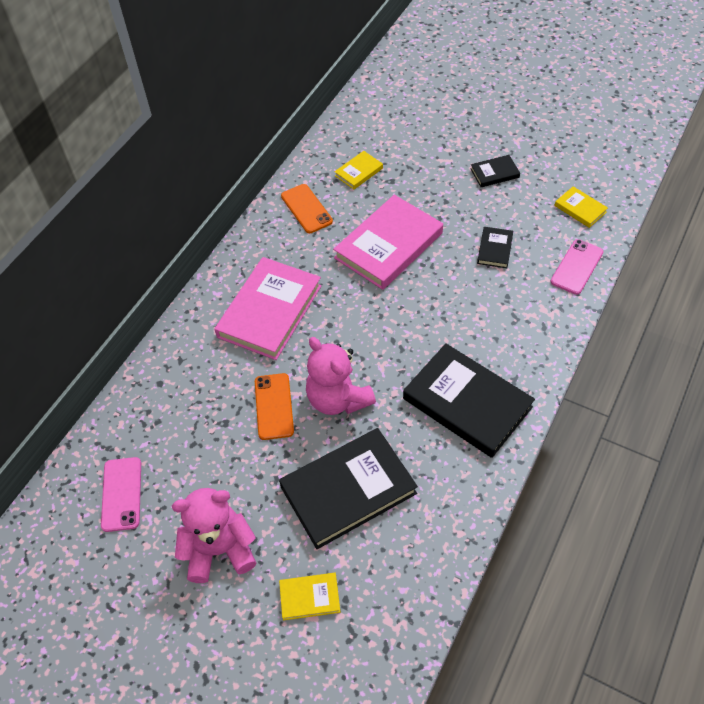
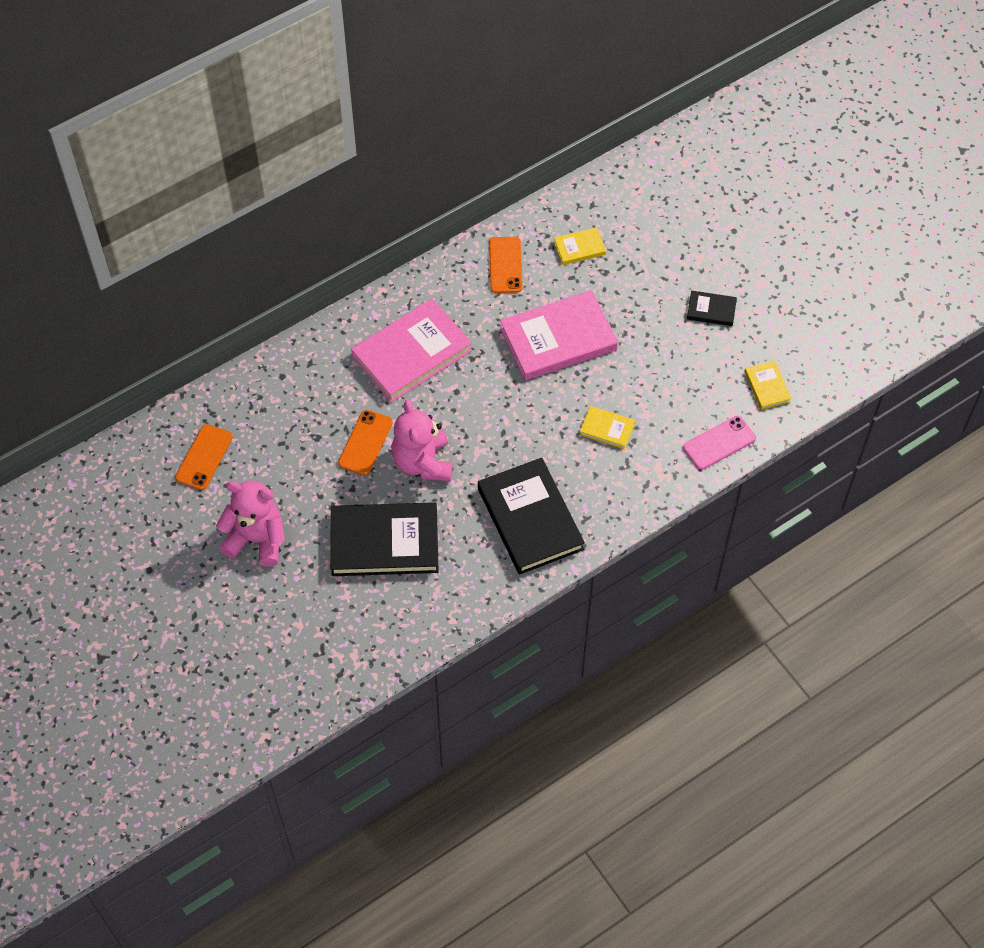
camera: 25 degrees right, 5 degrees up
(121, 494) = (204, 457): pink phone -> orange phone
(309, 597) = (305, 609): yellow book -> yellow book (607, 429)
(495, 249) = (655, 389): black book -> none

